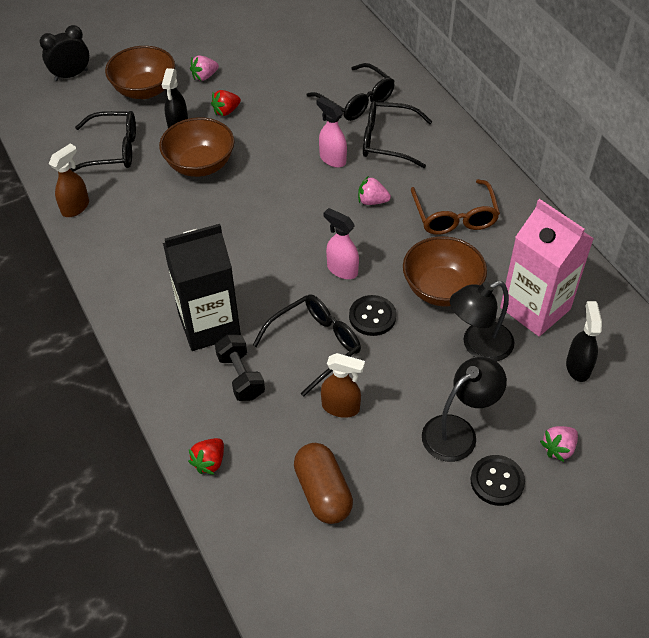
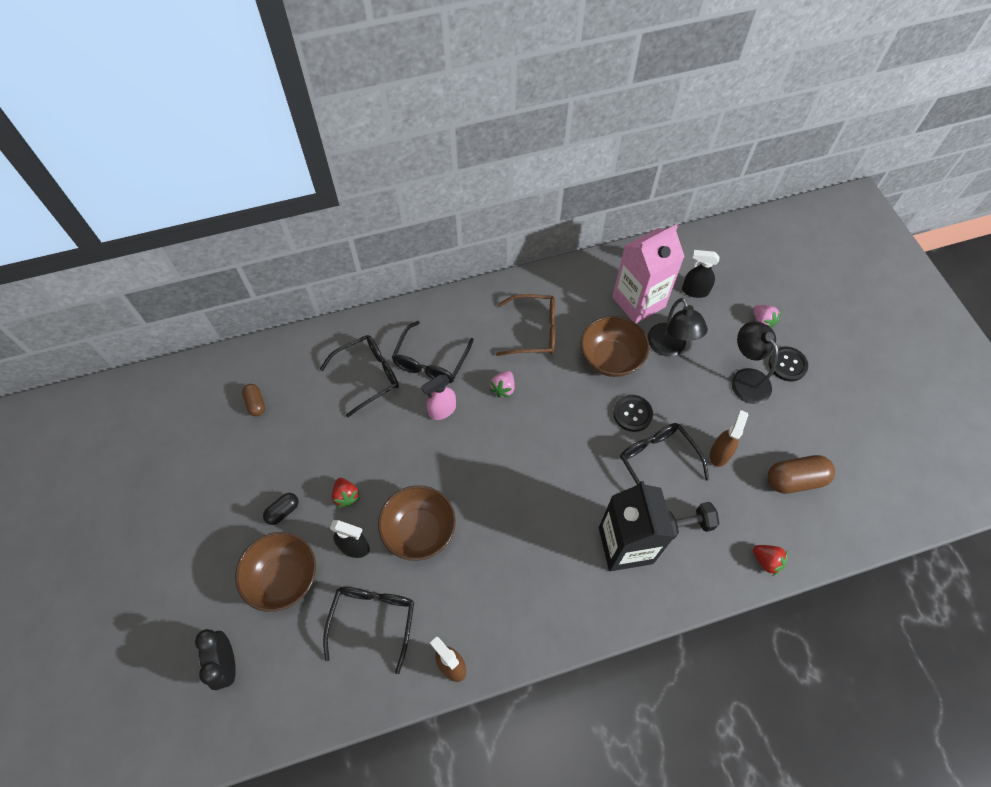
camera: 80 degrees left, 10 degrees up
(204, 76) = (283, 511): pink strawberry -> black capsule
(305, 38) = (256, 403): none -> brown capsule
(342, 269) = (578, 427): pink spray bottle -> none

